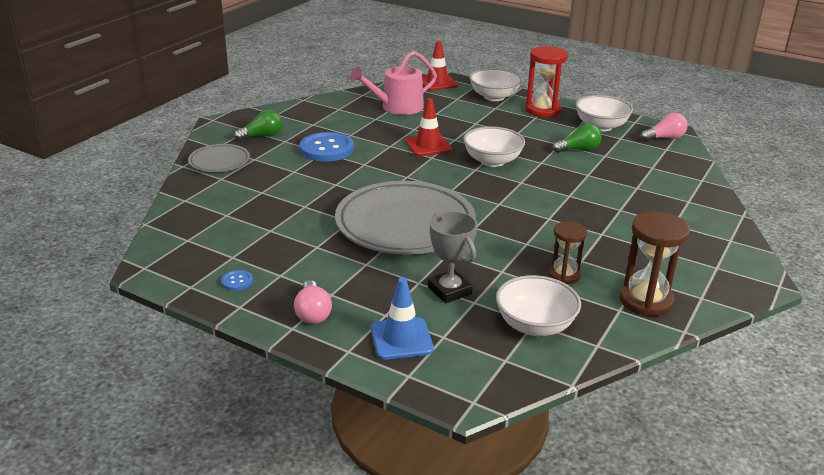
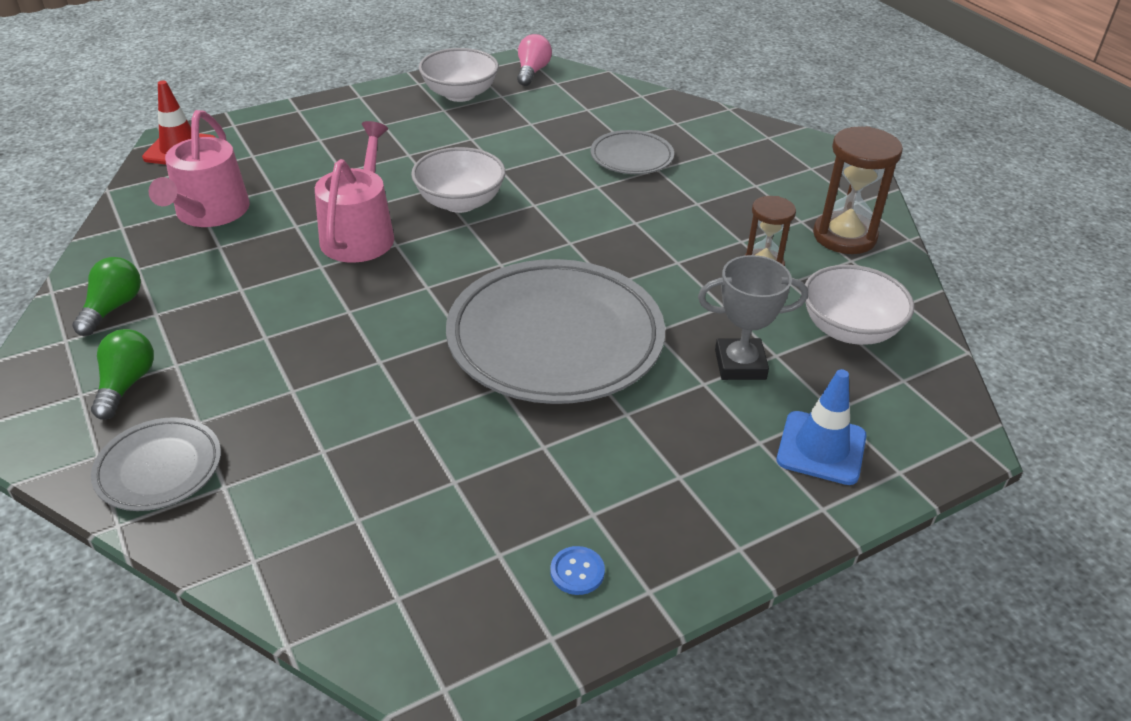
camera: 60 degrees left, 10 degrees up
(312, 313) = (715, 513): pink light bulb -> none
(326, 149) = (259, 330): blue button -> none
(428, 145) = (360, 234): red traffic cone -> pink watering can
(494, 97) = (288, 126): white bowl -> none
(543, 110) = (371, 110): red hourglass -> none
(578, 150) = (499, 133): green light bulb -> green light bulb (113, 308)
(619, 197) = (631, 157): none -> grey plate

